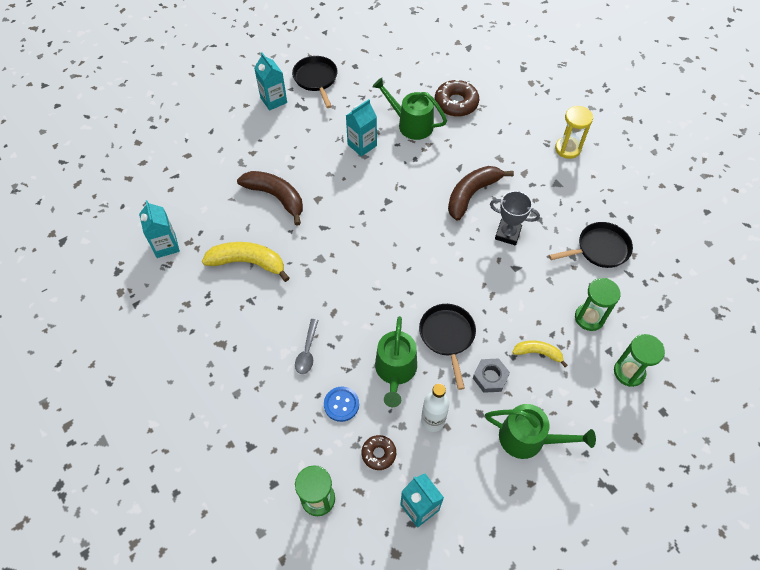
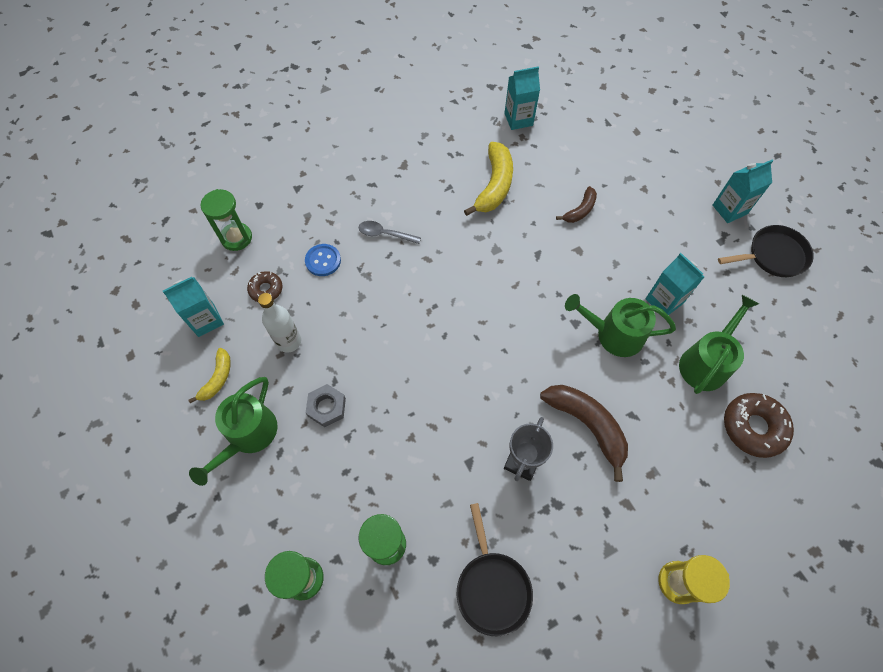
camera: 95 degrees right, 5 degrees up
(276, 197) = (580, 210): brown banana -> brown banana, size x0.57
(395, 370) = (351, 312): green watering can -> green watering can (614, 334)
(447, 336) = (384, 368): black pan -> none
(538, 353) = (347, 467): yellow banana -> yellow banana (217, 378)

